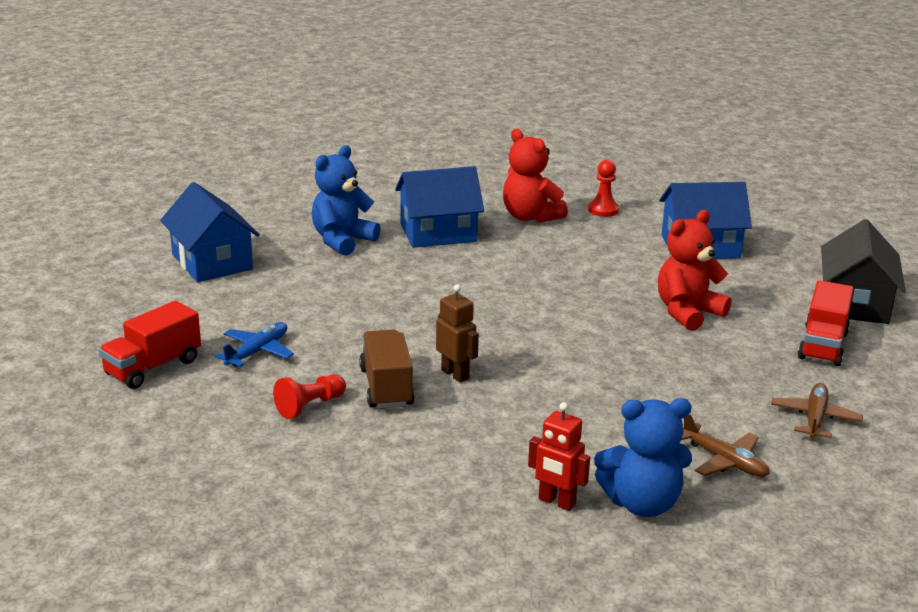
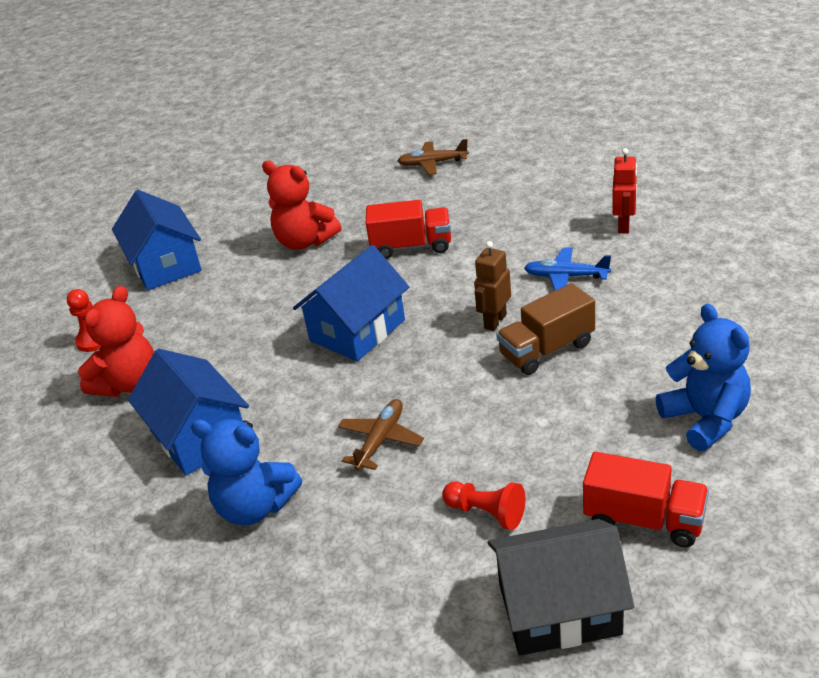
camera: 105 degrees left, 10 degrees up
(212, 262) = (374, 604): blue house -> blue house (357, 330)
(257, 352) = (552, 456): blue plane -> blue plane (566, 277)
(310, 406) = (614, 380): red pawn -> red pawn (486, 513)
(642, 503) = (593, 197): blue teddy bear -> blue teddy bear (705, 419)
(724, 461) = (515, 182): brown plane -> brown plane (380, 440)
(822, 345) = (324, 178): red truck -> red truck (411, 246)
(855, 303) = (244, 178): black house -> black house (559, 609)

